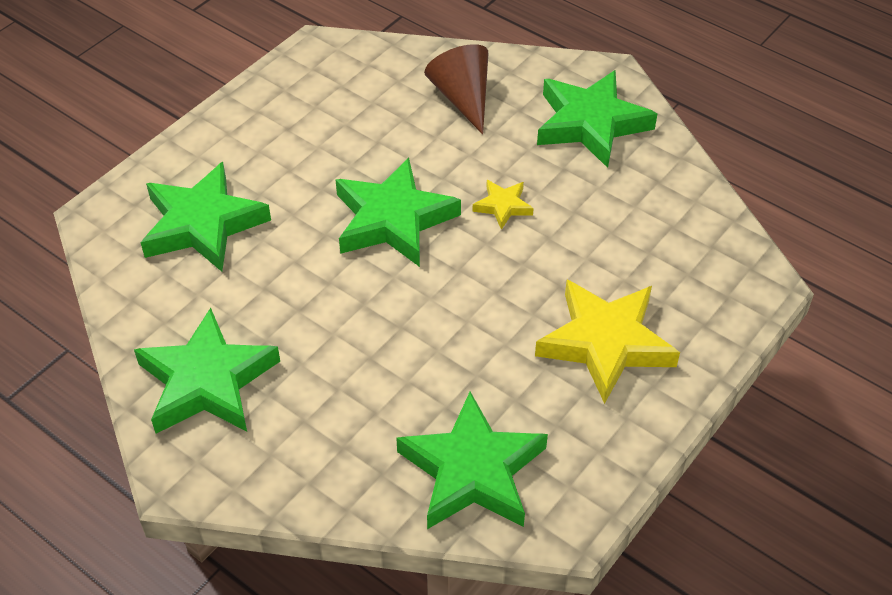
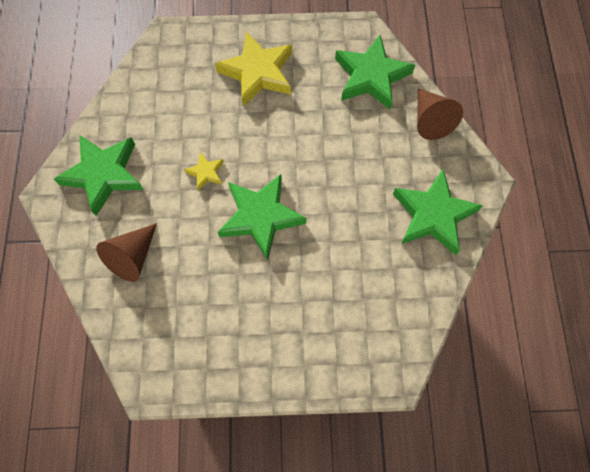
camera: 130 degrees left, 20 degrees up
(203, 224) = (349, 311): green star -> none
(330, 487) = (430, 120): none -> brown cone

